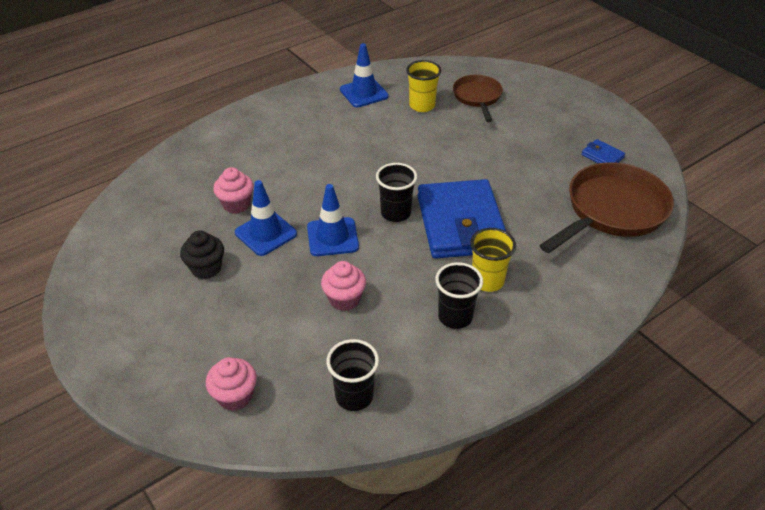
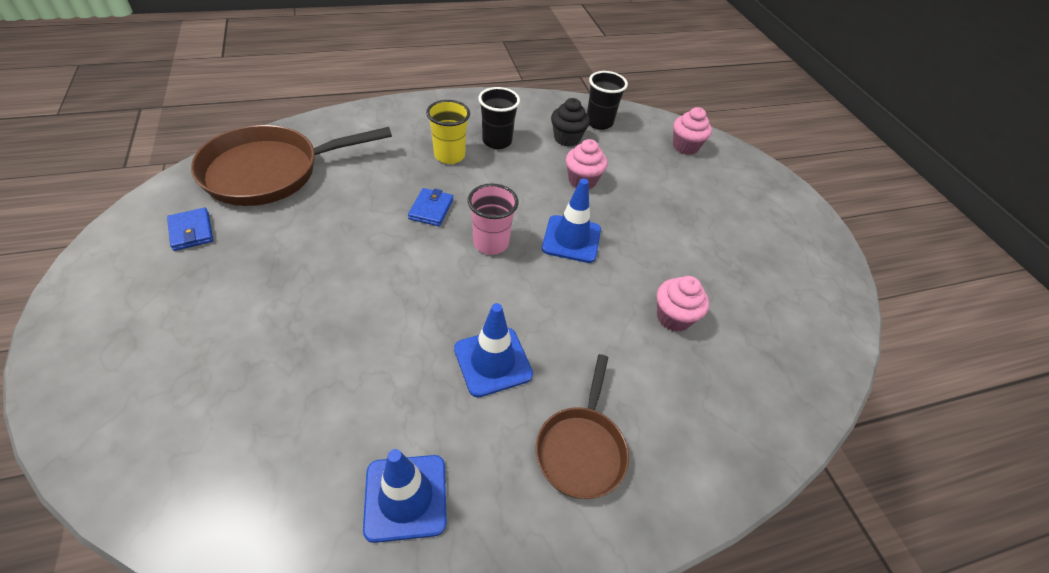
camera: 165 degrees left, 5 degrees up
(206, 268) = (709, 248): black cupcake -> black cupcake (567, 138)
(266, 233) = (643, 267): blue traffic cone -> blue traffic cone (493, 361)
(395, 213) = (491, 243): black cup -> pink cup
(422, 105) = (330, 417): yellow cup -> none
(461, 224) = (431, 209): blue wallet -> blue wallet, size x0.40
(477, 97) = (225, 402): brown pan -> brown pan (581, 449)

